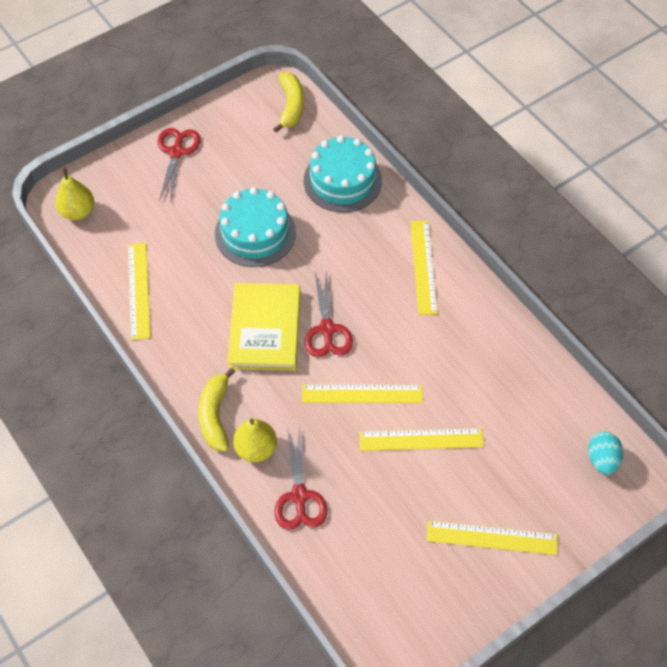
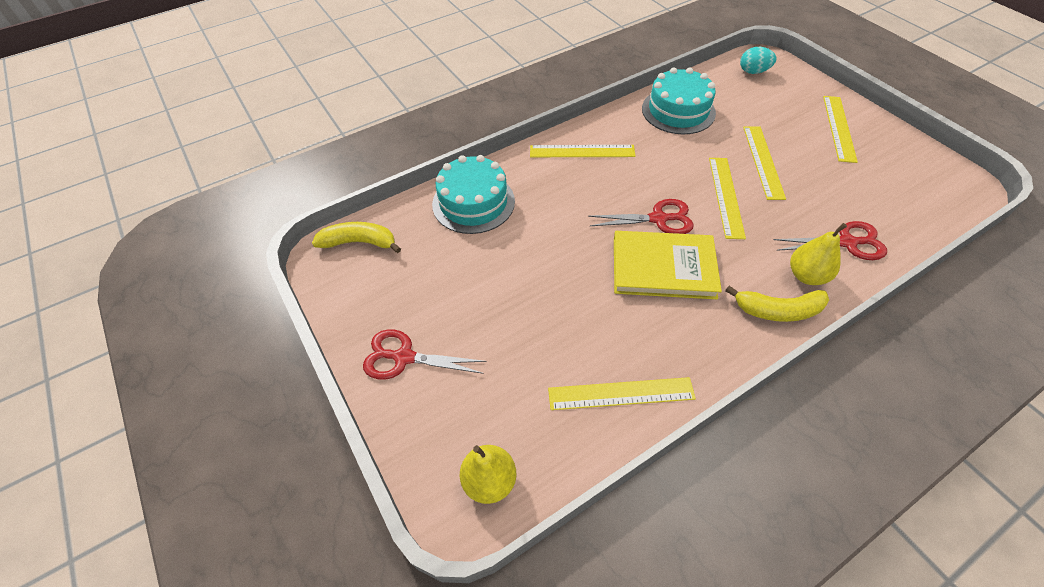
camera: 85 degrees left, 5 degrees down
(255, 233) = (537, 276): turquoise cake -> turquoise cake (678, 111)

